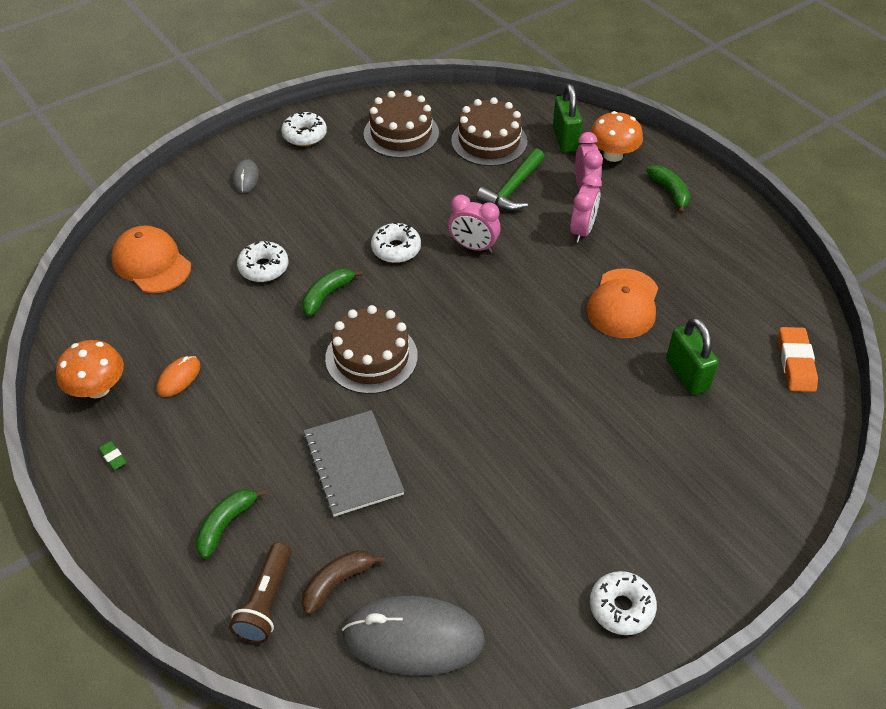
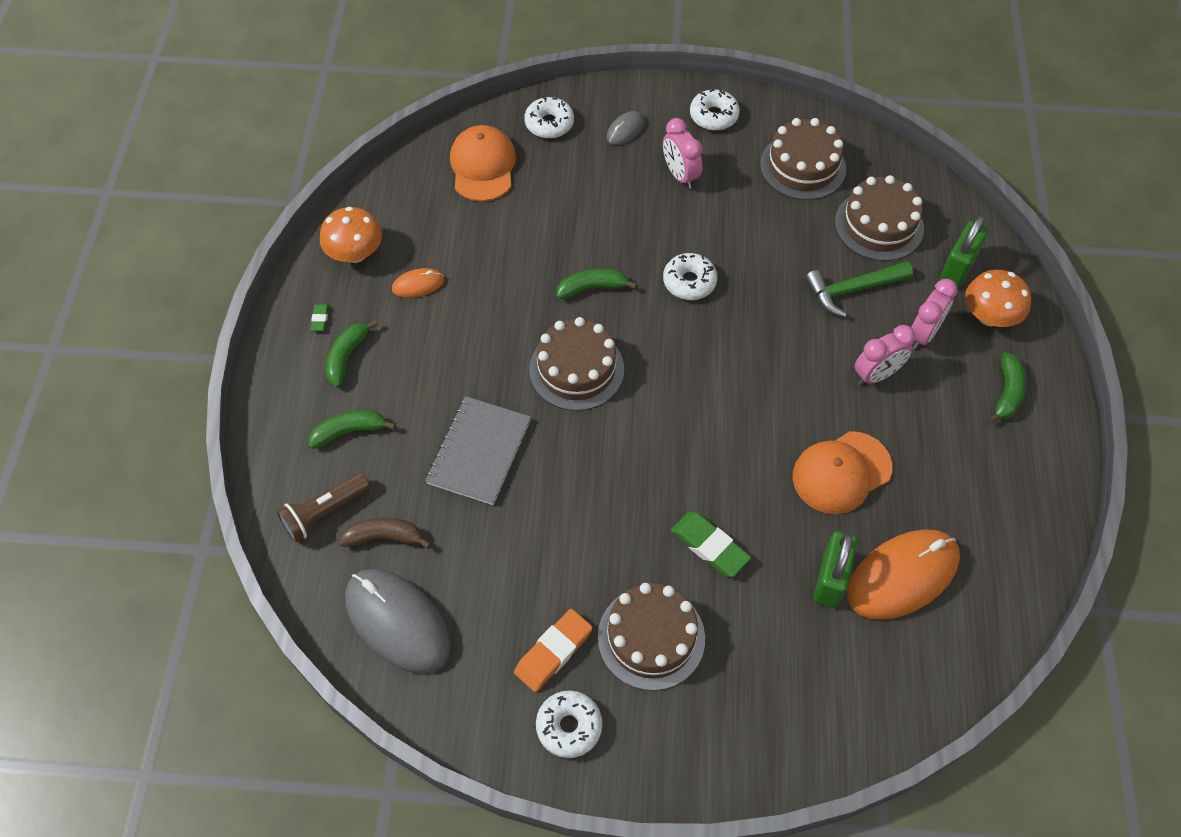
camera: 40 degrees right, 10 degrees up
(167, 470) = (347, 357): none -> green banana
(264, 267) = (565, 228): white donut -> white donut (549, 124)
(473, 247) = (759, 324): pink clock -> pink clock (680, 175)
(588, 410) = (709, 546): none -> green eraser
(613, 500) = (651, 637): none -> brown cake
(726, 340) = (902, 576): none -> orange mouse
(795, 363) = (947, 645): orange eraser -> orange eraser (553, 652)

